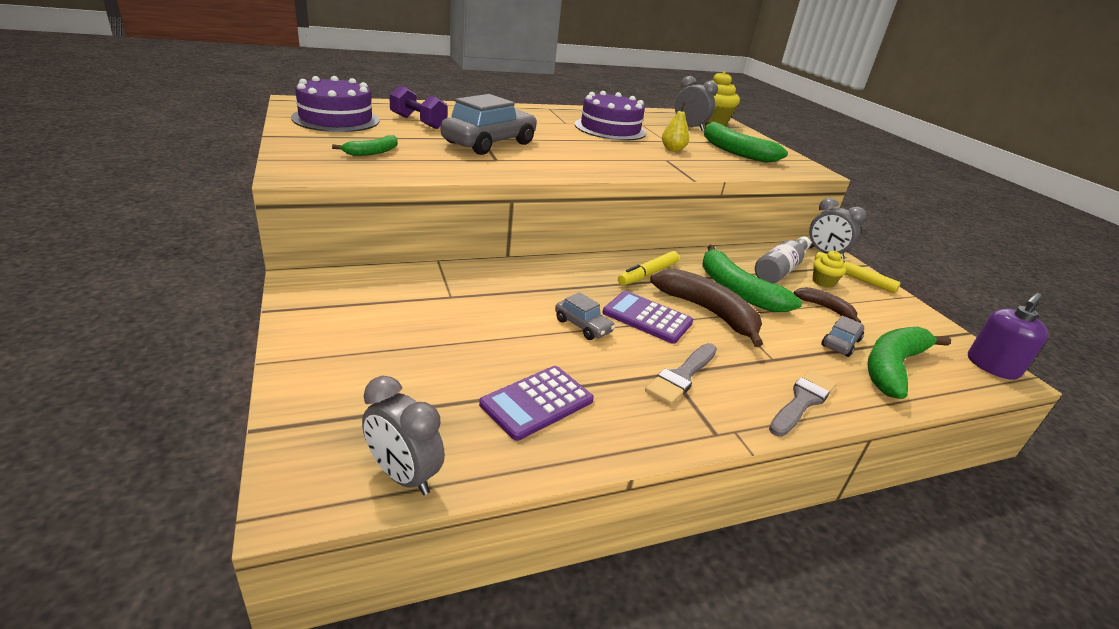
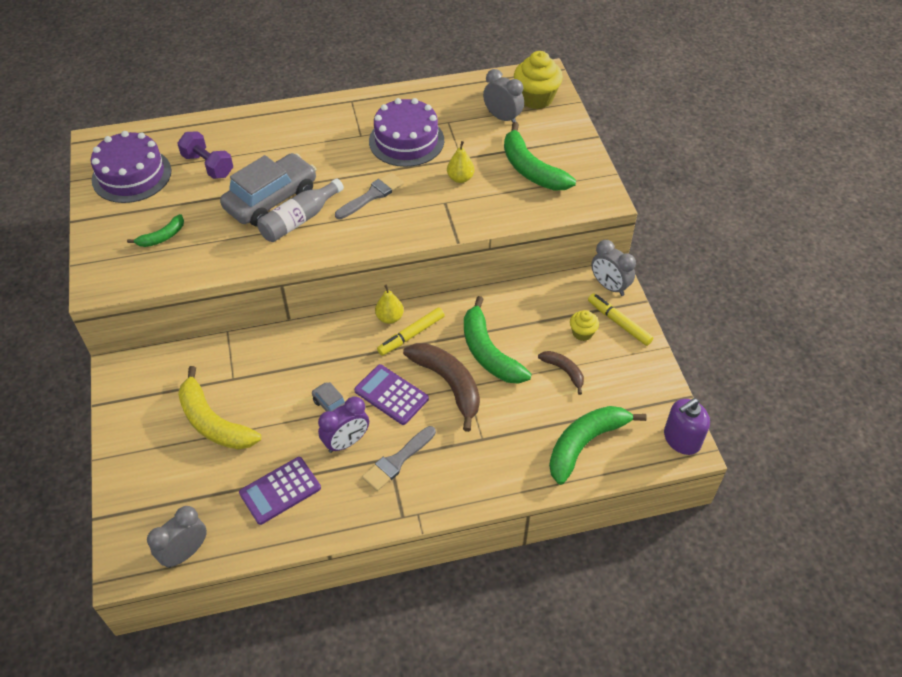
camera: 10 degrees right, 20 degrees up
(403, 476) = (185, 553): grey clock -> grey clock turned 90 degrees clockwise
(431, 332) = (213, 422): none -> yellow banana
(610, 356) = (346, 442): none -> purple clock
(619, 261) = (389, 317): none -> yellow pear
(780, 270) = (546, 317): grey bottle -> grey bottle (299, 220)
(802, 401) = (484, 484): grey brush -> grey brush (372, 195)
(840, 343) = (553, 417): grey car -> none

